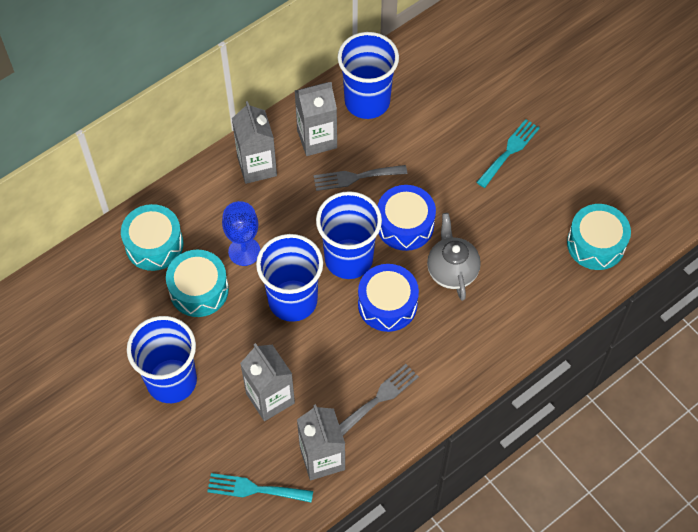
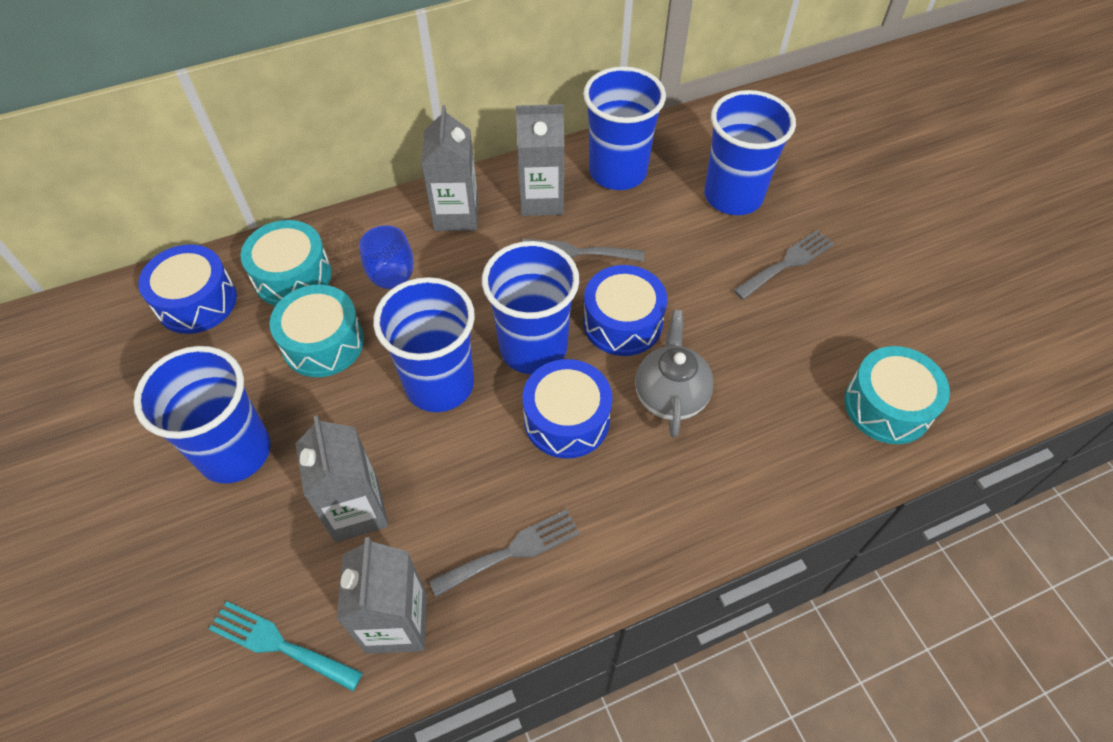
camera: 15 degrees right, 5 degrees down
(92, 281) = (196, 301): none -> blue drum
(458, 103) = (733, 196): none -> blue cup
(509, 151) = (787, 263): turquoise fork -> grey fork

